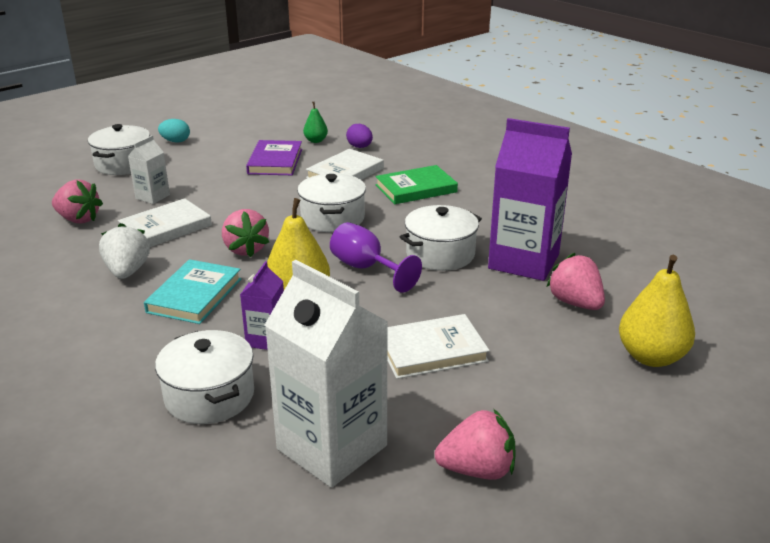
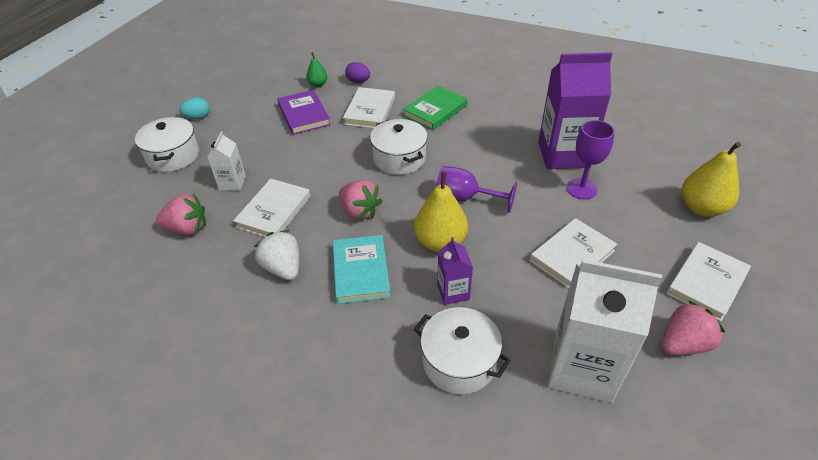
camera: 25 degrees left, 15 degrees up
(440, 254) = (504, 167): white pot -> none
(511, 296) = (581, 189): none -> purple goblet
(574, 426) = (706, 283): none -> white book
(575, 303) = (624, 180): pink strawberry -> none

